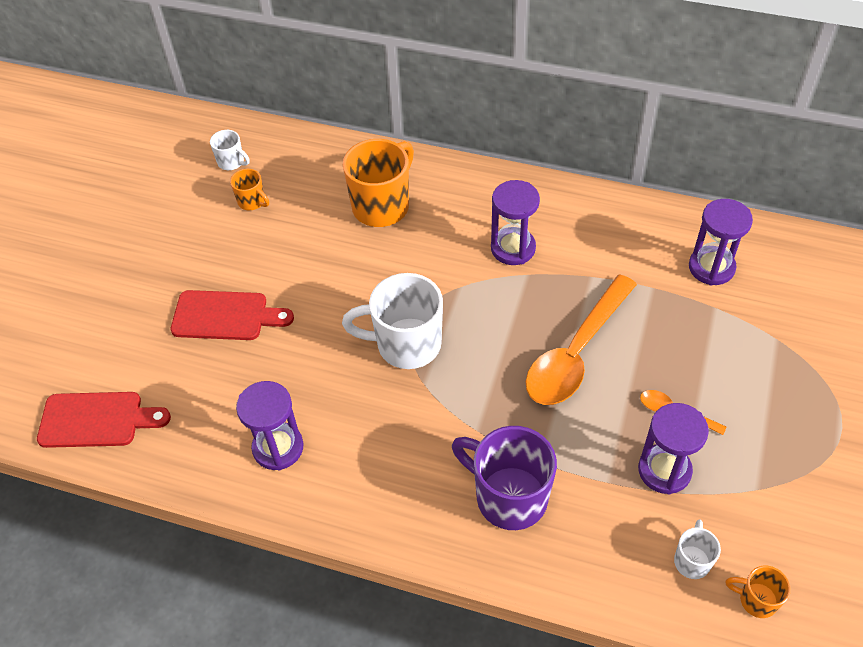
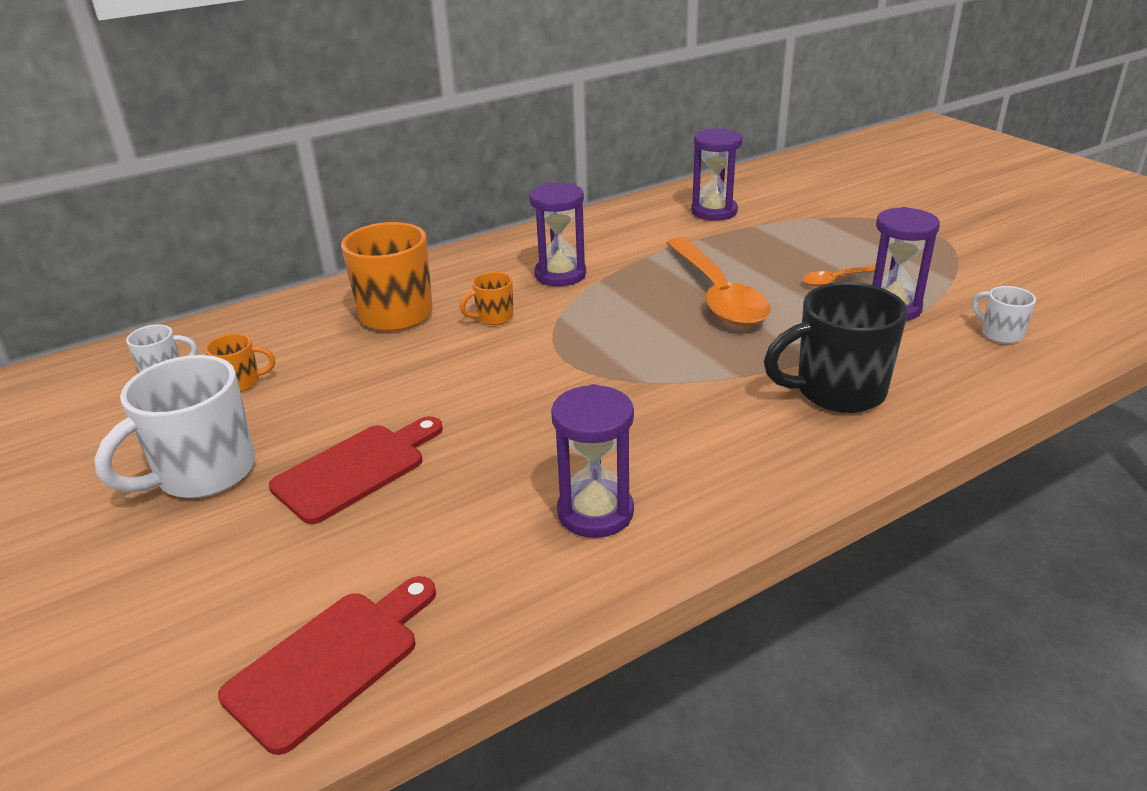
camera: 50 degrees left, 20 degrees down
(406, 344) = (580, 371): white mug -> white mug (203, 474)
(508, 497) = (837, 392): purple mug -> black mug
(756, 600) = (1066, 323): orange mug -> orange mug (493, 317)

